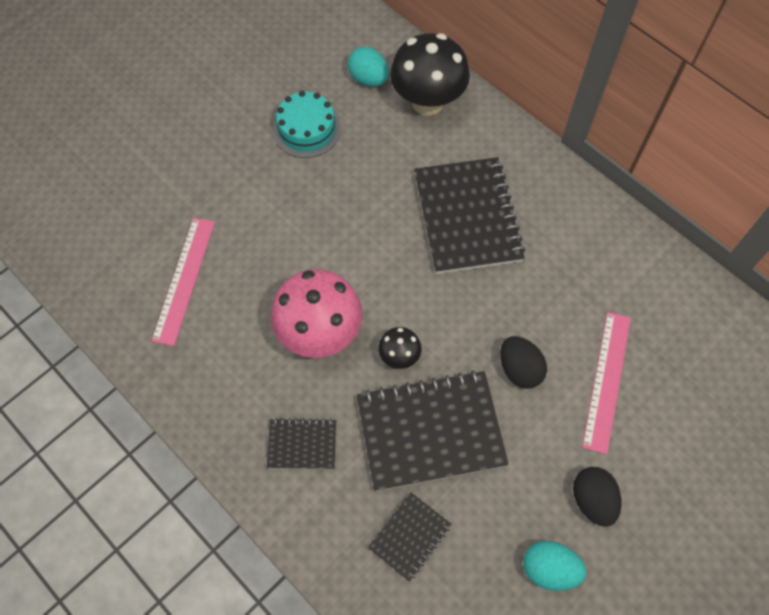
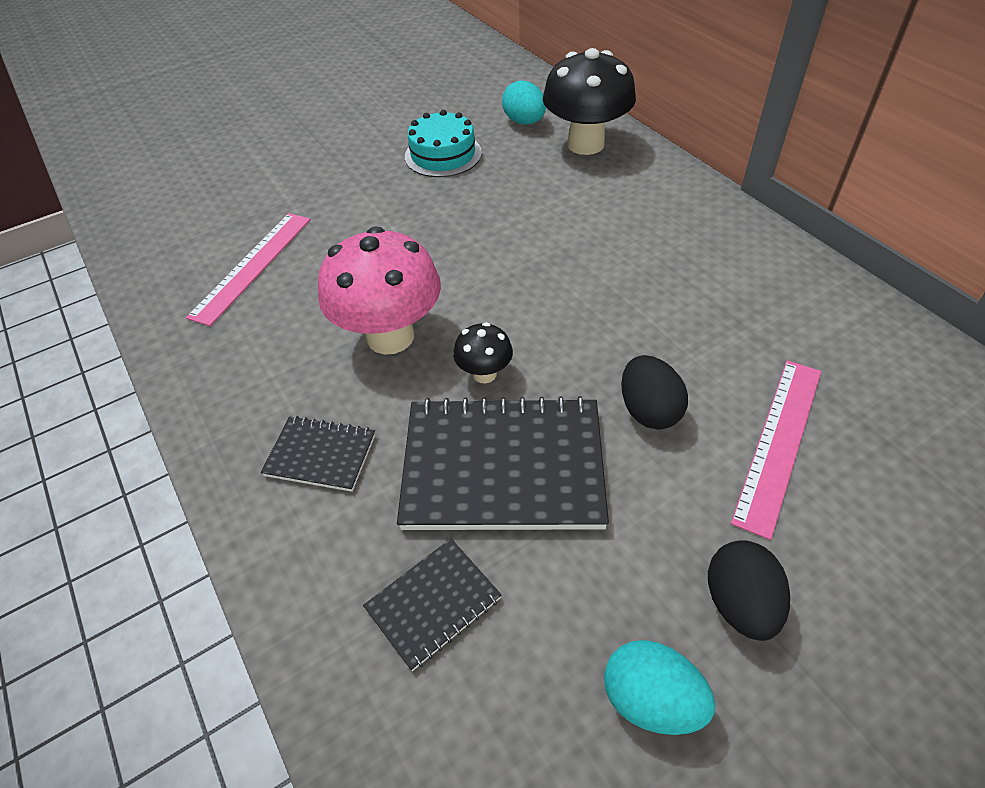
camera: 15 degrees right, 15 degrees down
(467, 217) = (609, 245): black notebook -> none

